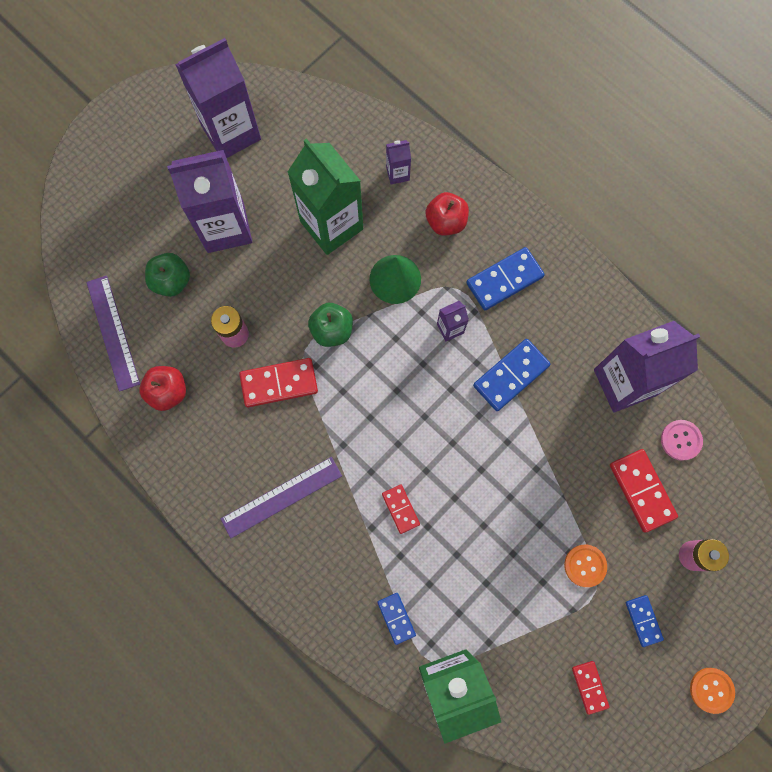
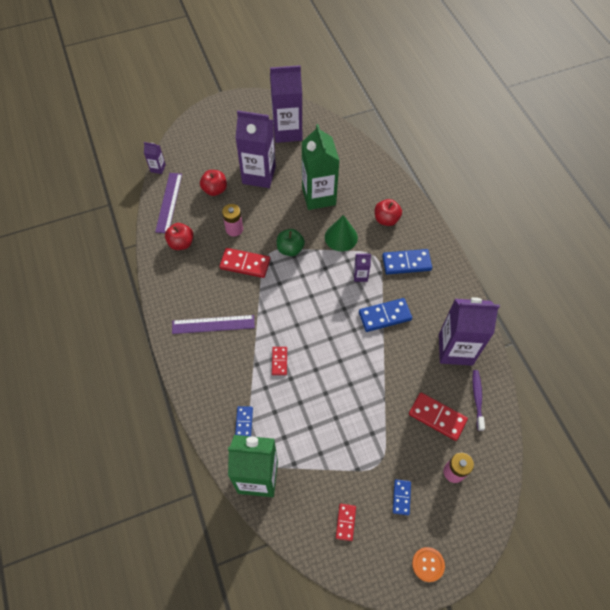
camera: 25 degrees right, 15 degrees down
(172, 281) = (215, 190): green apple -> red apple
(397, 173) = (370, 185): purple carton -> purple carton (158, 168)
(585, 565) = (378, 445): orange button -> none
(641, 491) = (437, 417): red domino -> red domino turned 60 degrees counterclockwise
(681, 440) = (477, 398): pink button -> purple toothbrush

